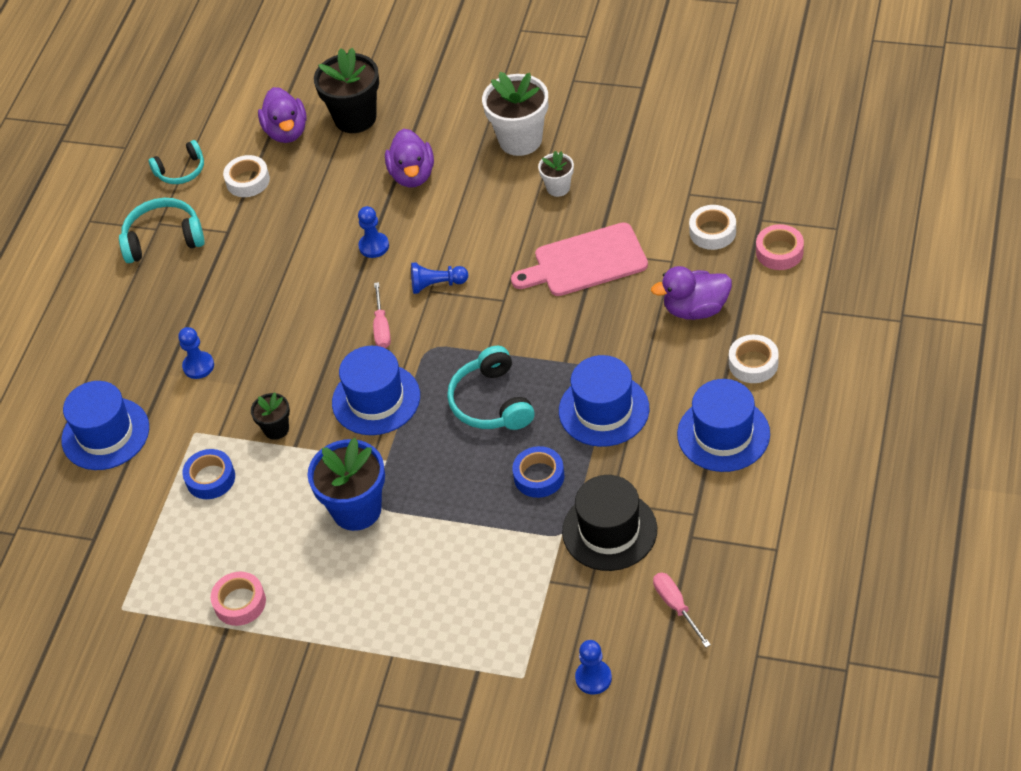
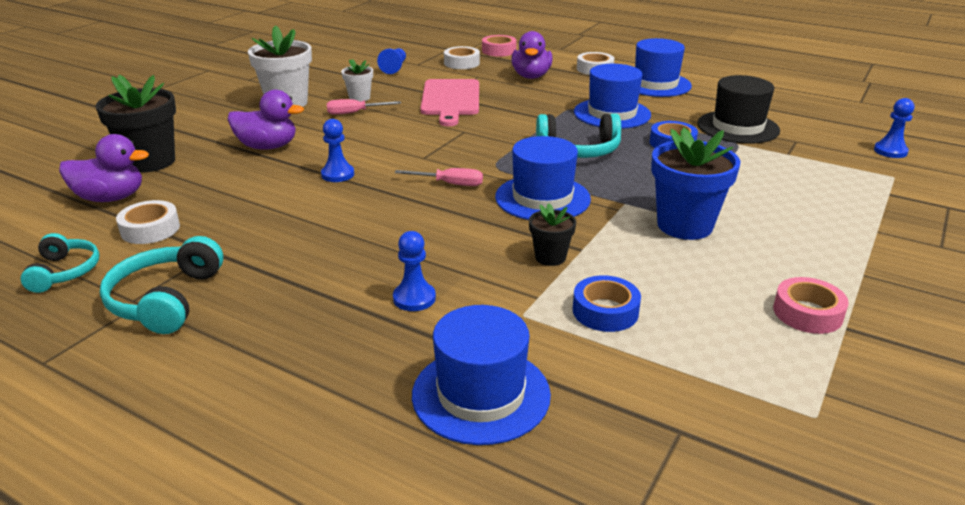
camera: 80 degrees left, 20 degrees down
(437, 284) = (419, 154): blue pawn -> blue pawn (394, 68)
(676, 606) = (816, 117): pink screwdriver -> pink screwdriver (355, 113)

